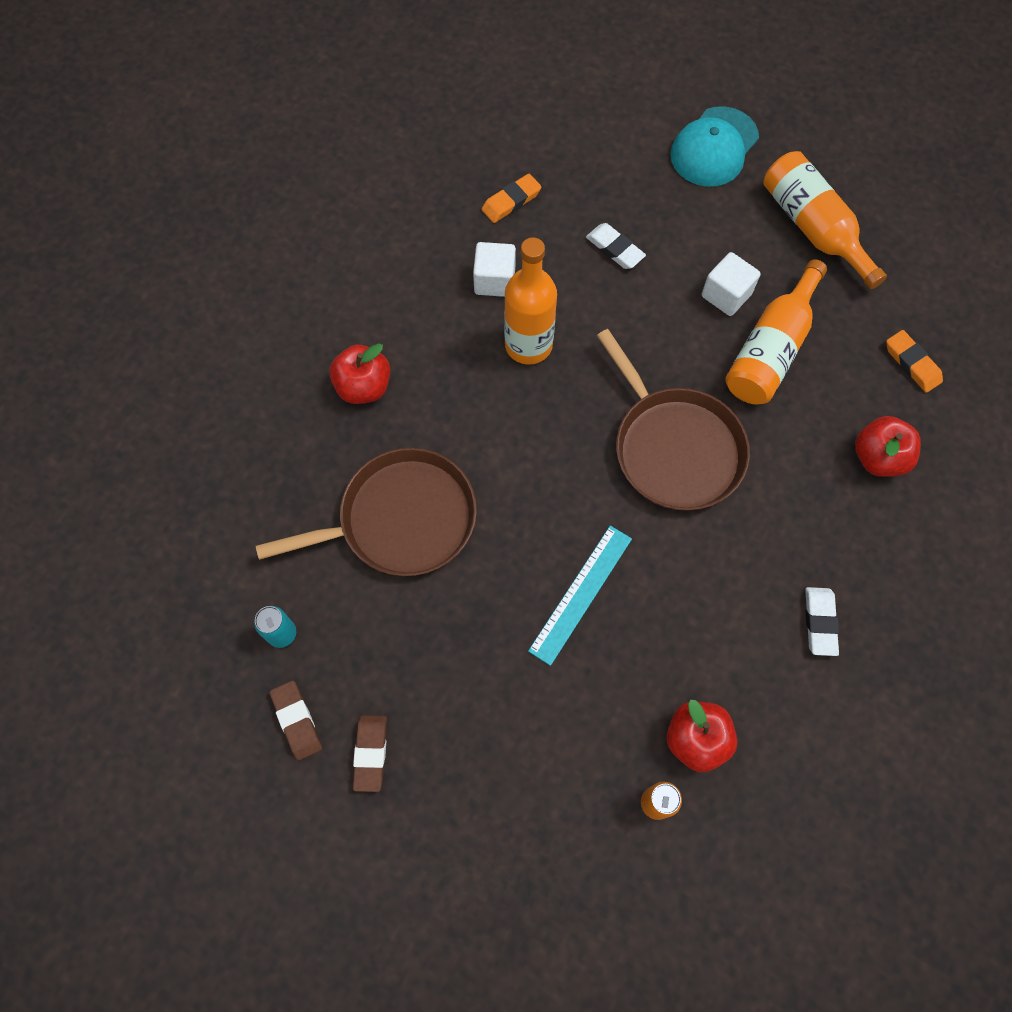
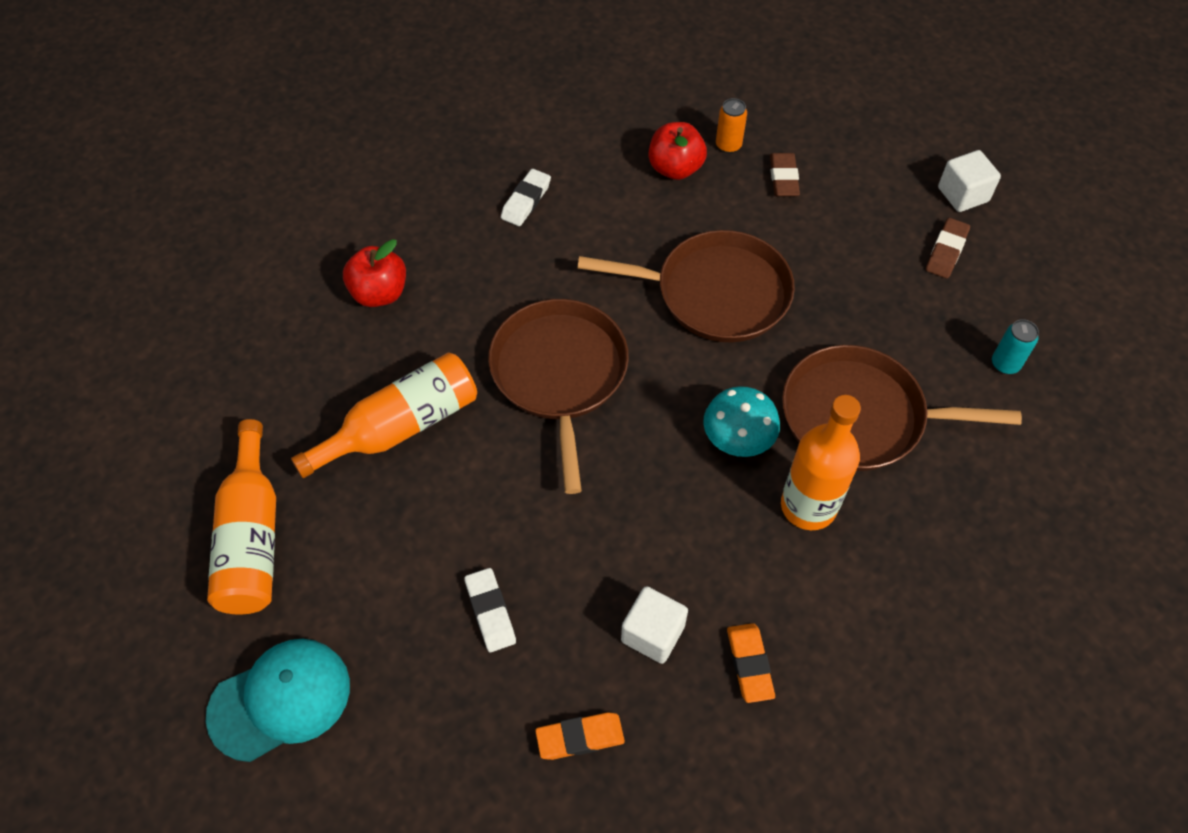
camera: 155 degrees left, 10 degrees down
(296, 721) = (1006, 295): brown eraser -> brown eraser (783, 178)
(363, 387) = (856, 567): red apple -> none
(497, 454) = (738, 438): none -> turquoise mushroom
(528, 345) = (651, 538): orange bottle -> orange bottle (808, 506)
(581, 594) = (715, 293): turquoise ruler -> brown pan
(726, 295) = (404, 502): white cube -> white cube (963, 194)
(912, 364) = (278, 357): orange eraser -> orange eraser (749, 664)

